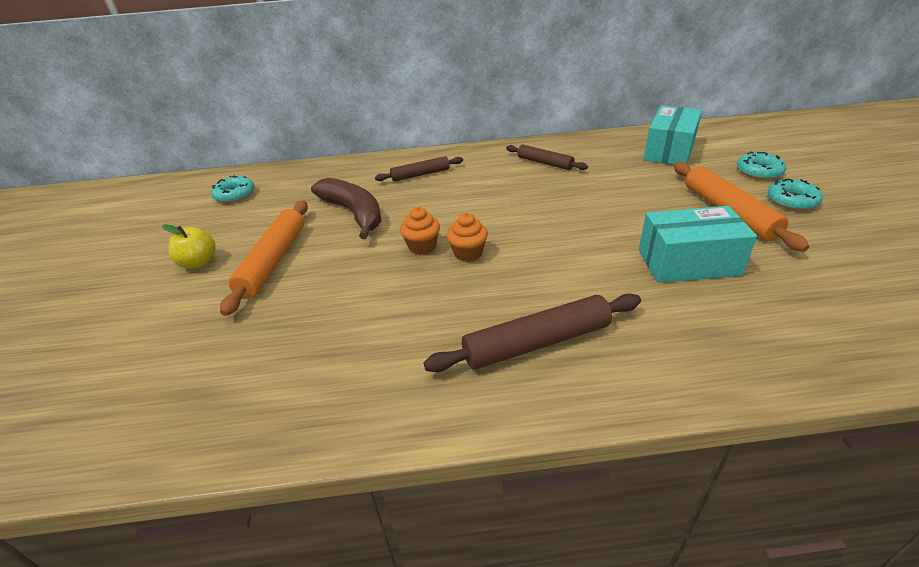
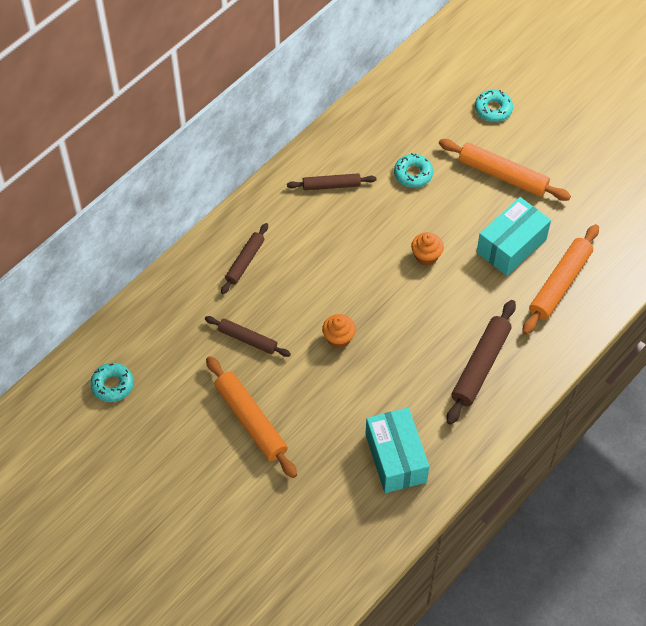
camera: 45 degrees left, 20 degrees up
(198, 263) = (197, 460): yellow apple -> none
(354, 213) = (247, 339): brown banana -> brown rolling pin
(468, 253) = (375, 324): orange cupcake -> orange cupcake (426, 256)
(669, 151) = (413, 112): turquoise box -> turquoise box (395, 458)
(726, 321) = (559, 284): none -> orange rolling pin
(792, 201) = (532, 138): turquoise donut -> turquoise donut (413, 174)

